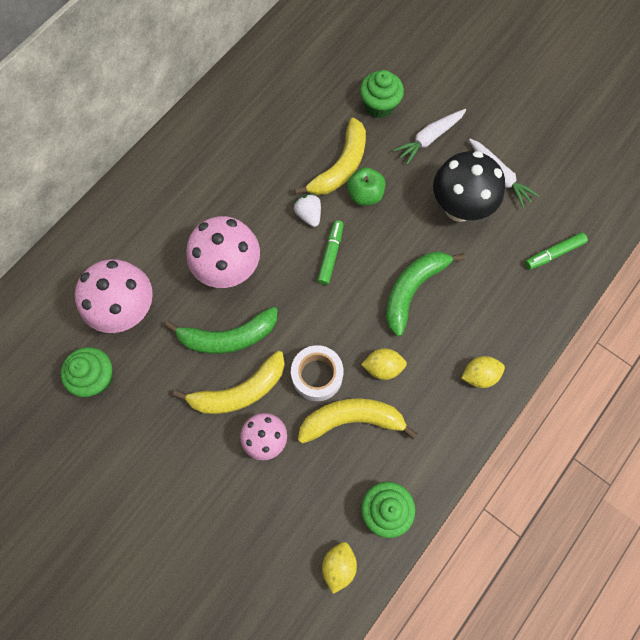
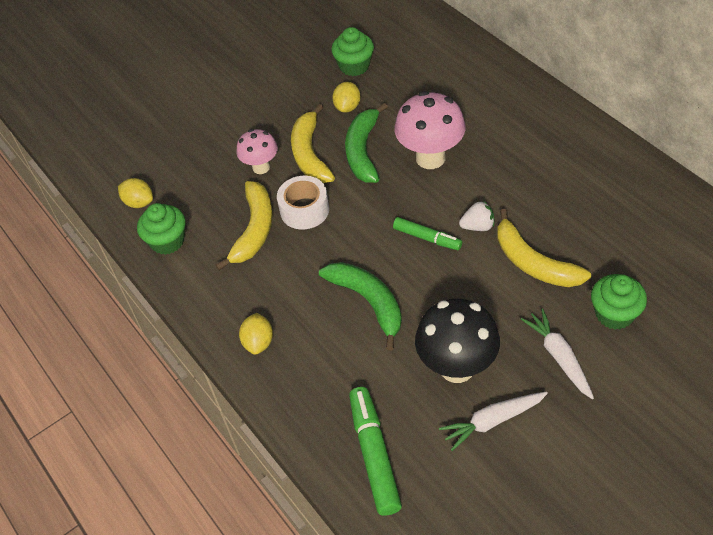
camera: 110 degrees right, 20 degrees down
(128, 311) = (408, 87): pink mushroom -> none
(365, 195) = (492, 279): green apple -> none
(383, 367) = (295, 262): yellow lemon -> yellow lemon (347, 107)
(553, 253) = (374, 454): green marker -> green marker, size x1.59

